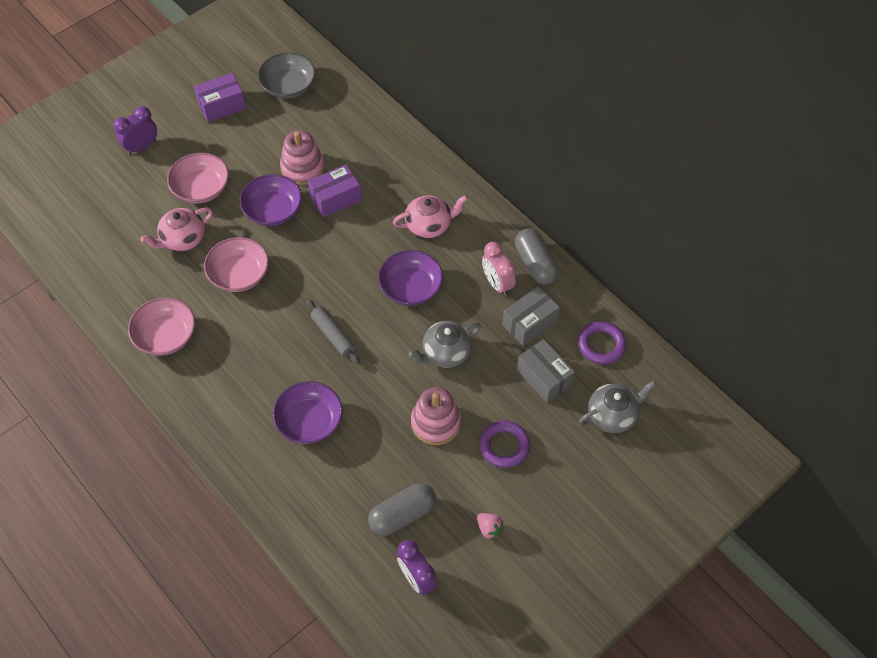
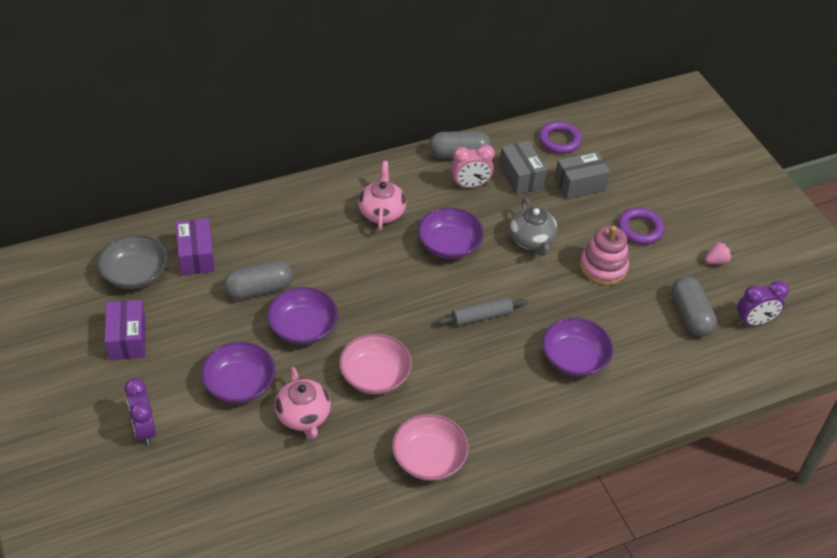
camera: 75 degrees left, 10 degrees down
(201, 188) = (239, 384): pink bowl -> purple bowl
(302, 168) = (259, 289): pink stacking toy -> grey capsule
(335, 198) = (314, 273): purple box -> purple box (196, 256)
(613, 414) = (629, 155): grey teapot -> none

